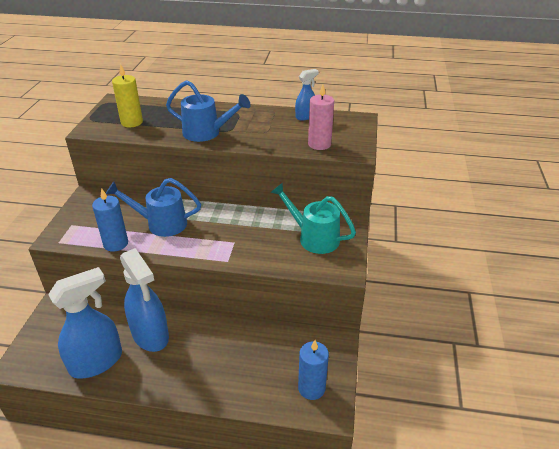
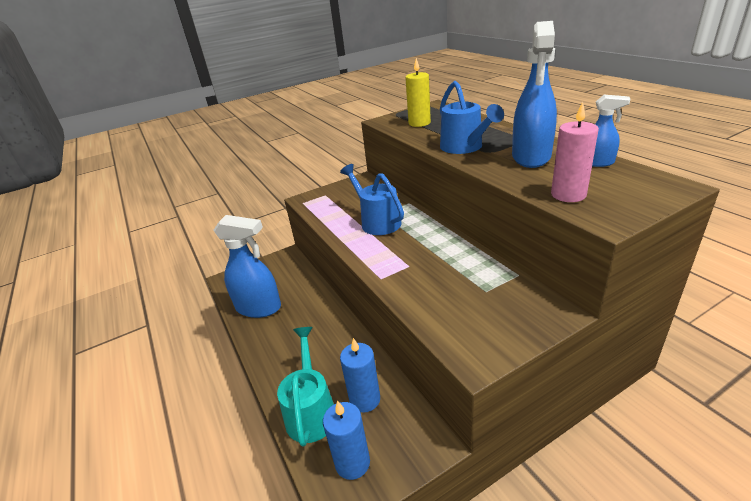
camera: 55 degrees right, 5 degrees down
(116, 243) = (329, 220): blue candle -> blue candle (365, 399)
(150, 335) = (307, 313): blue spray bottle -> blue spray bottle (531, 157)
(313, 237) = (488, 305): turquoise watering can -> turquoise watering can (311, 410)

